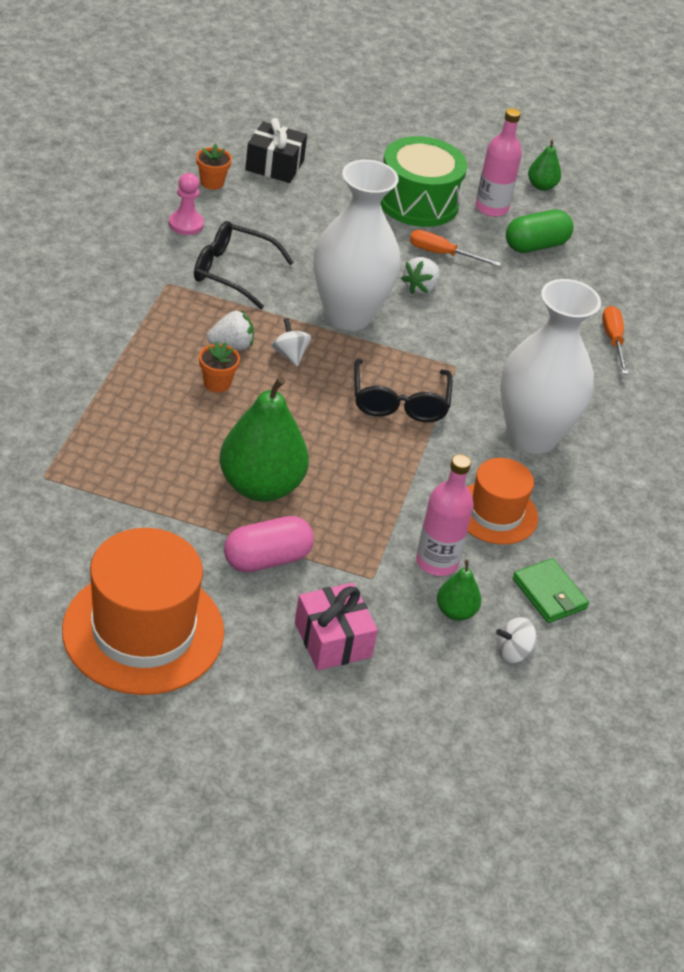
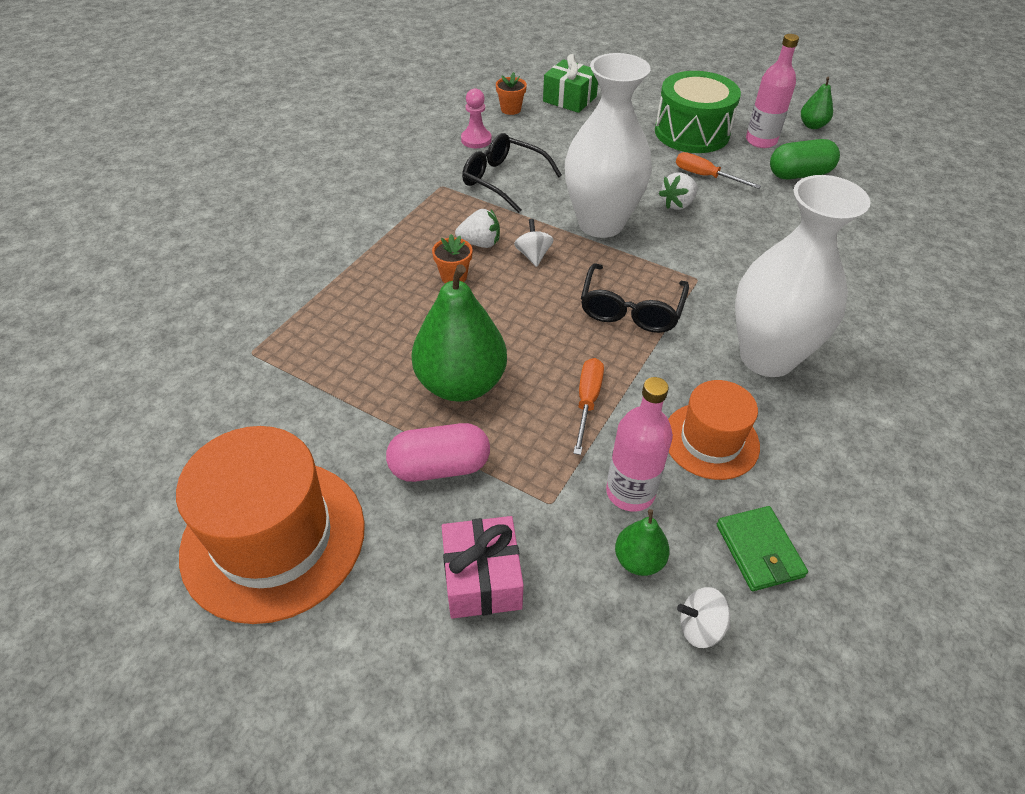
camera: 20 degrees right, 5 degrees up
(274, 165) = (569, 99): black gift -> green gift
(613, 340) = (869, 266): orange screwdriver -> orange screwdriver (587, 401)

